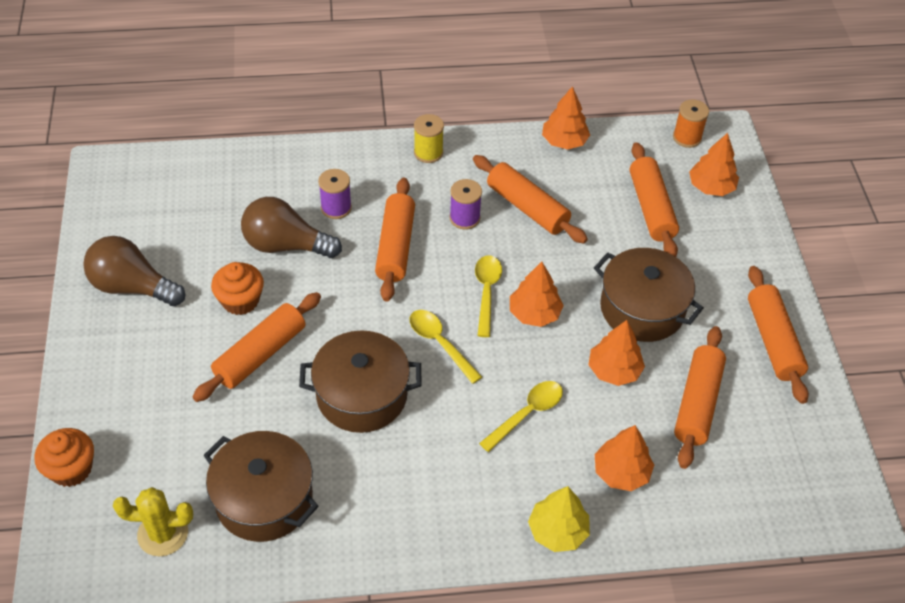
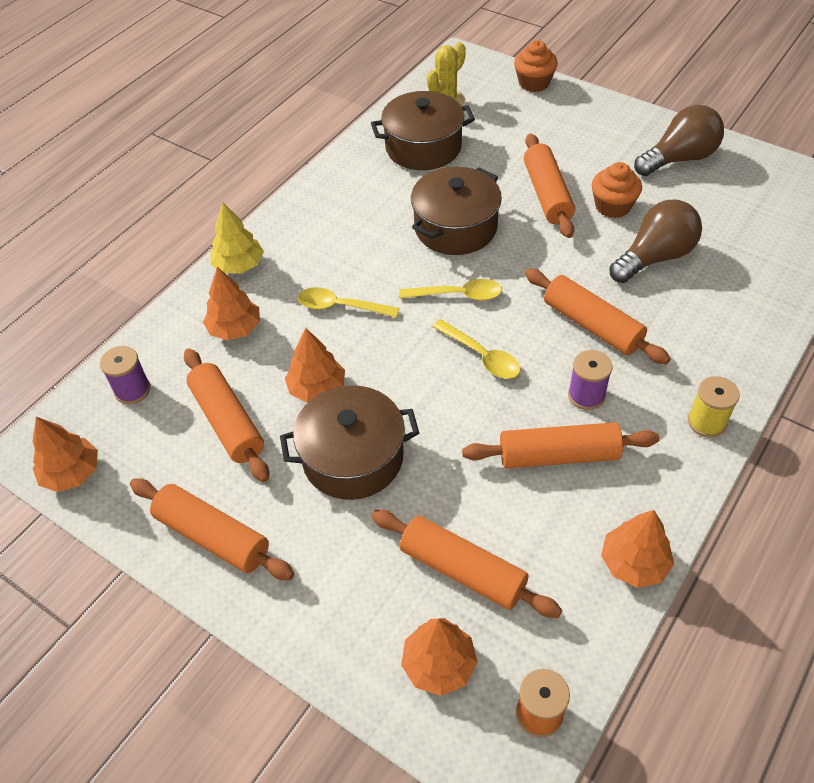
camera: 135 degrees right, 0 degrees up
(336, 208) = (677, 310): purple spool -> purple spool (132, 390)
(527, 414) = (341, 307): yellow spoon -> yellow spoon turned 105 degrees clockwise
(534, 313) = (427, 374): orange tree -> orange tree (72, 473)

